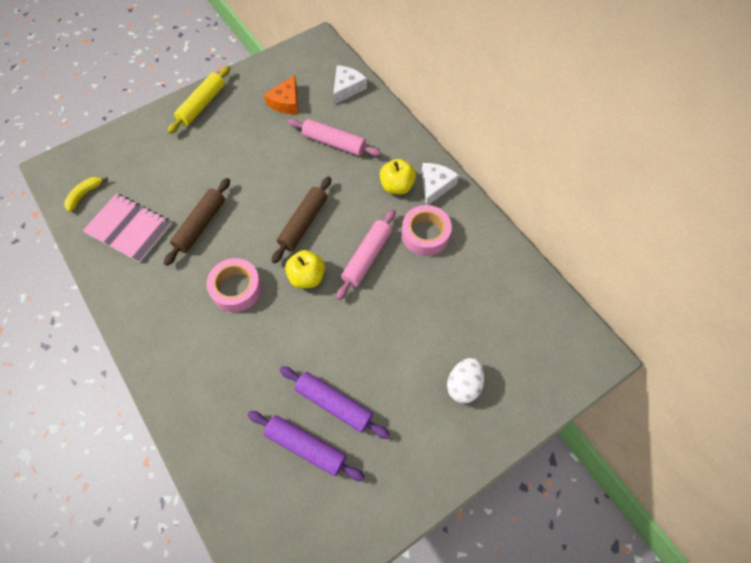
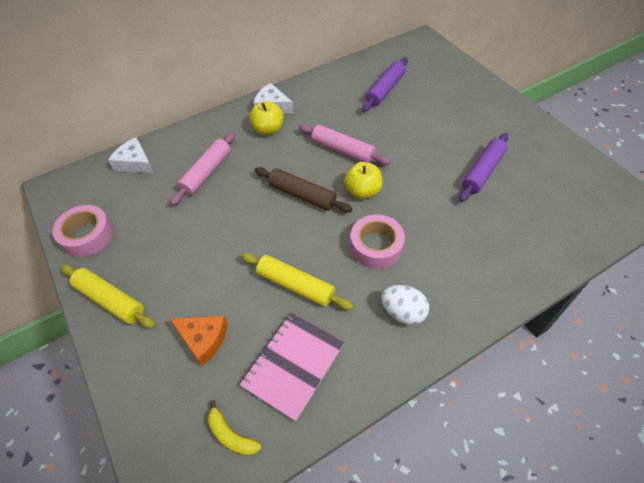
camera: 85 degrees left, 10 degrees down
(201, 225) = (296, 285): brown rolling pin -> yellow rolling pin
(286, 102) = (136, 214): orange cheese -> orange cheese (203, 339)
(306, 447) = (522, 189): purple rolling pin -> purple rolling pin (385, 90)
(425, 234) = (322, 114): pink tape -> pink tape (87, 236)
(463, 385) = (454, 100): white egg -> white egg (403, 312)

